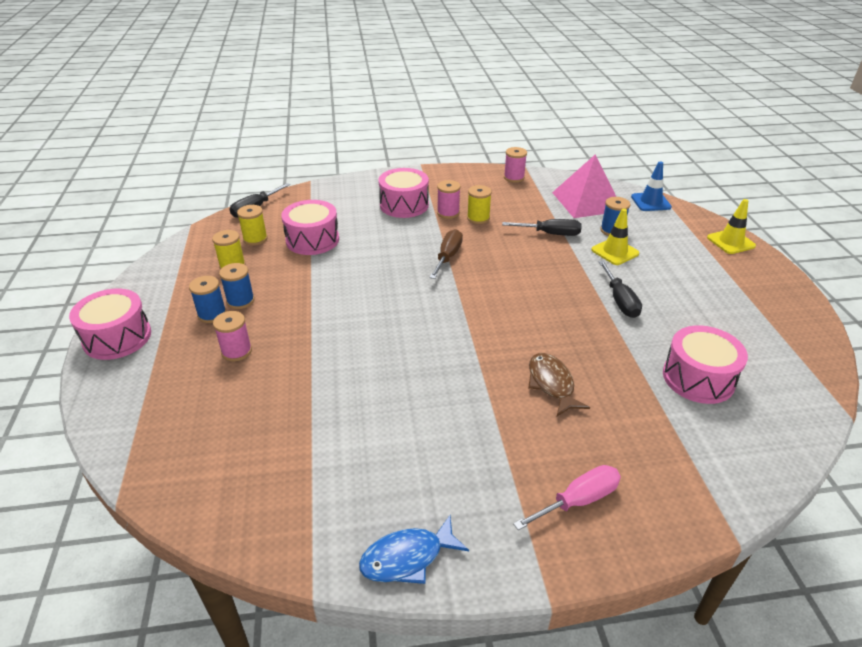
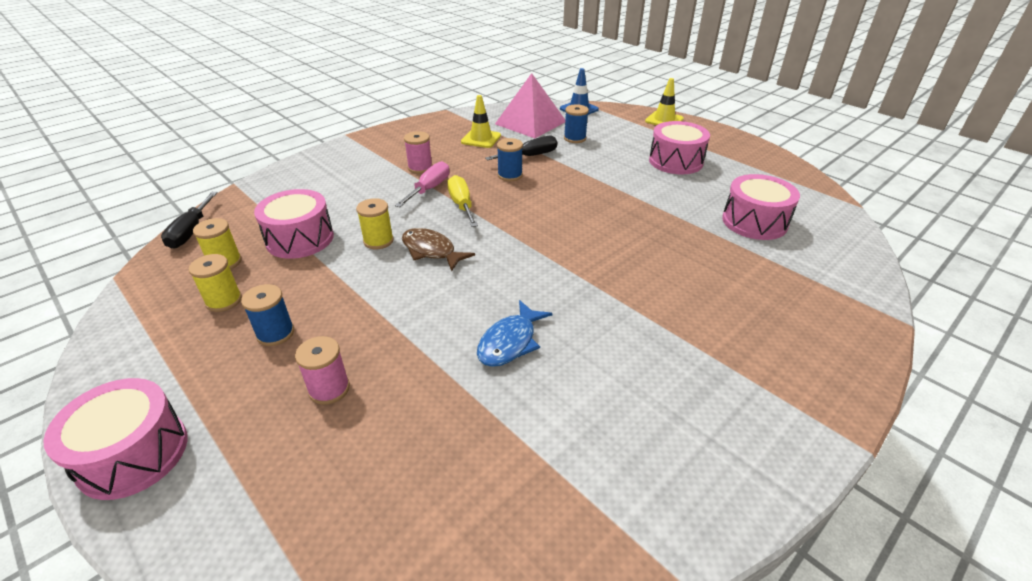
camera: 35 degrees left, 0 degrees up
(212, 314) = (252, 364): blue spool -> blue spool (510, 175)
(404, 205) = (368, 174): pink drum -> pink drum (675, 161)
(407, 558) = (730, 490): blue fish -> blue fish (510, 342)
(448, 257) = (462, 205): brown screwdriver -> yellow screwdriver
(478, 218) = (453, 163): yellow spool -> yellow spool (378, 241)
(514, 178) = (448, 121): pink spool -> none
(551, 384) = (666, 273): brown fish -> brown fish (431, 251)
(578, 500) = (789, 355): pink screwdriver -> pink screwdriver (429, 189)
(615, 252) = (595, 153): yellow traffic cone -> yellow traffic cone (481, 139)
(620, 301) = (640, 188): black screwdriver -> none

